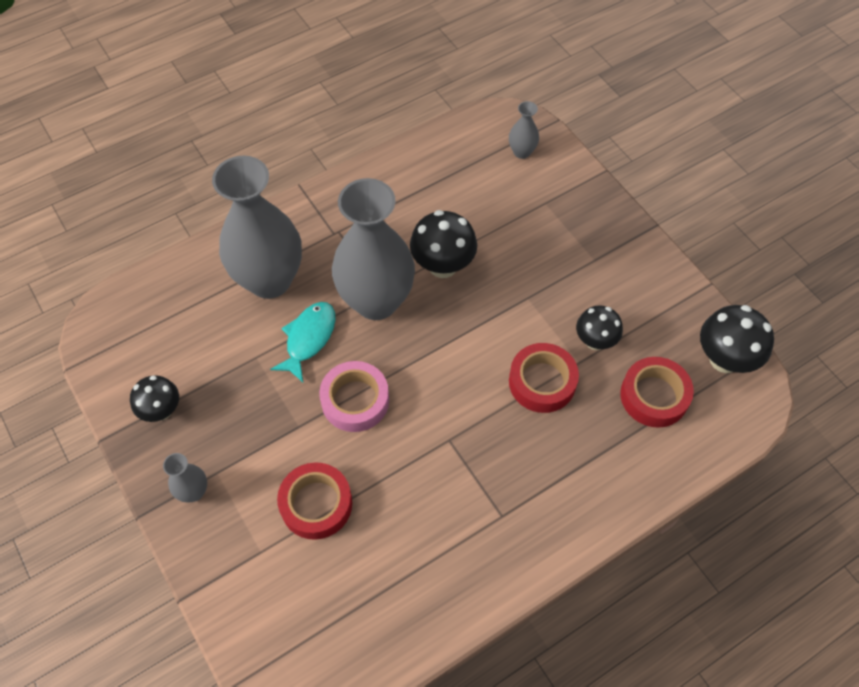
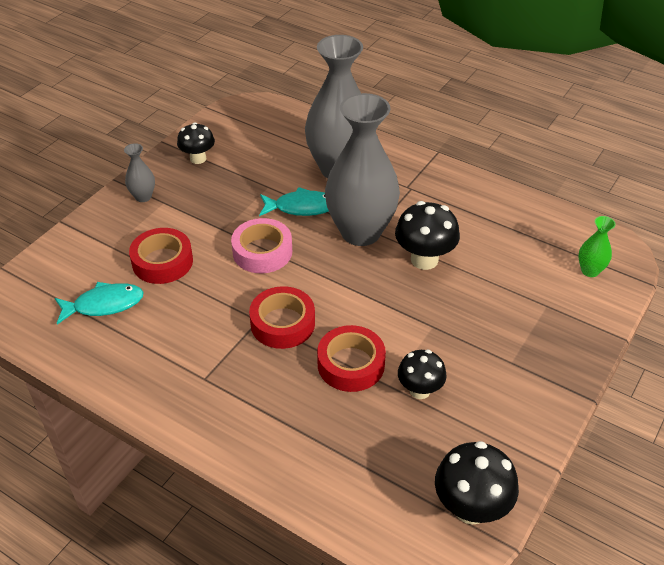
camera: 65 degrees right, 15 degrees down
(351, 585) = (104, 304): none -> turquoise fish
(522, 152) = (590, 271): grey vase -> green vase
(654, 396) = (388, 456): red tape -> red tape (282, 323)

